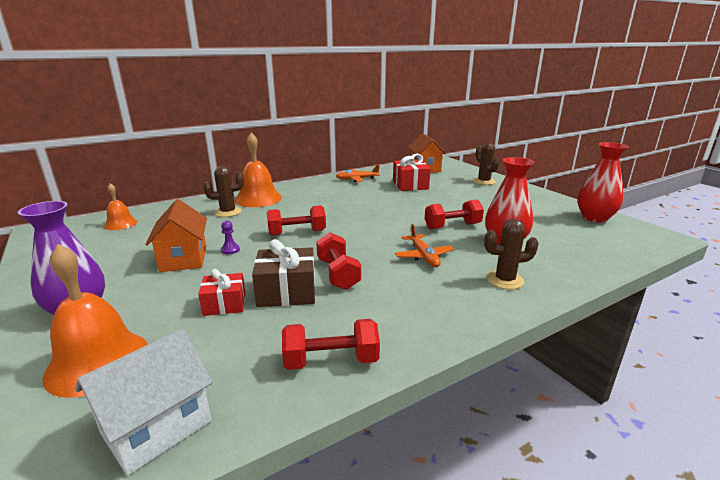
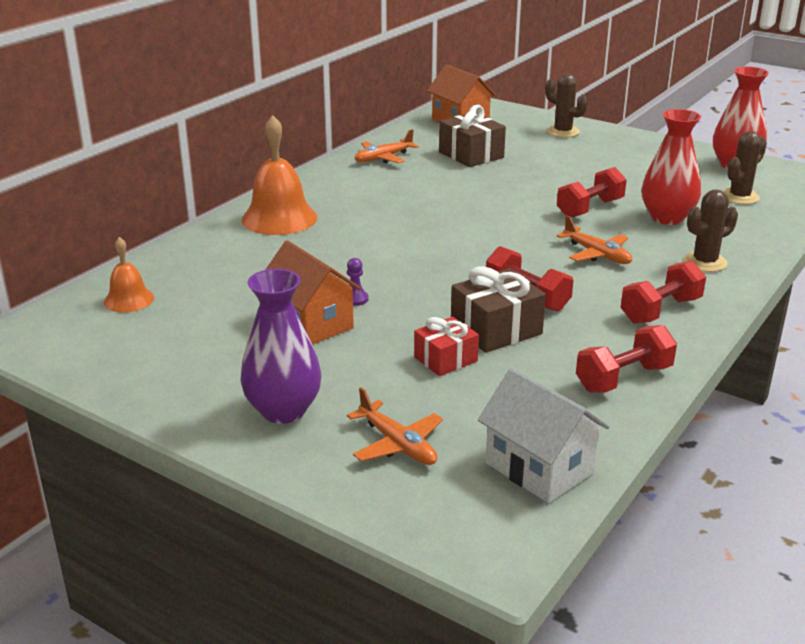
camera: 25 degrees left, 5 degrees up
(98, 362) = (397, 444): orange bell -> orange plane
(156, 427) = (539, 468): white house -> white house turned 60 degrees counterclockwise
(228, 212) = (267, 248): brown cactus -> brown cactus (739, 197)
(297, 233) = (409, 258): red dumbbell -> red dumbbell (661, 310)
(410, 185) = (471, 155): red gift -> brown gift

